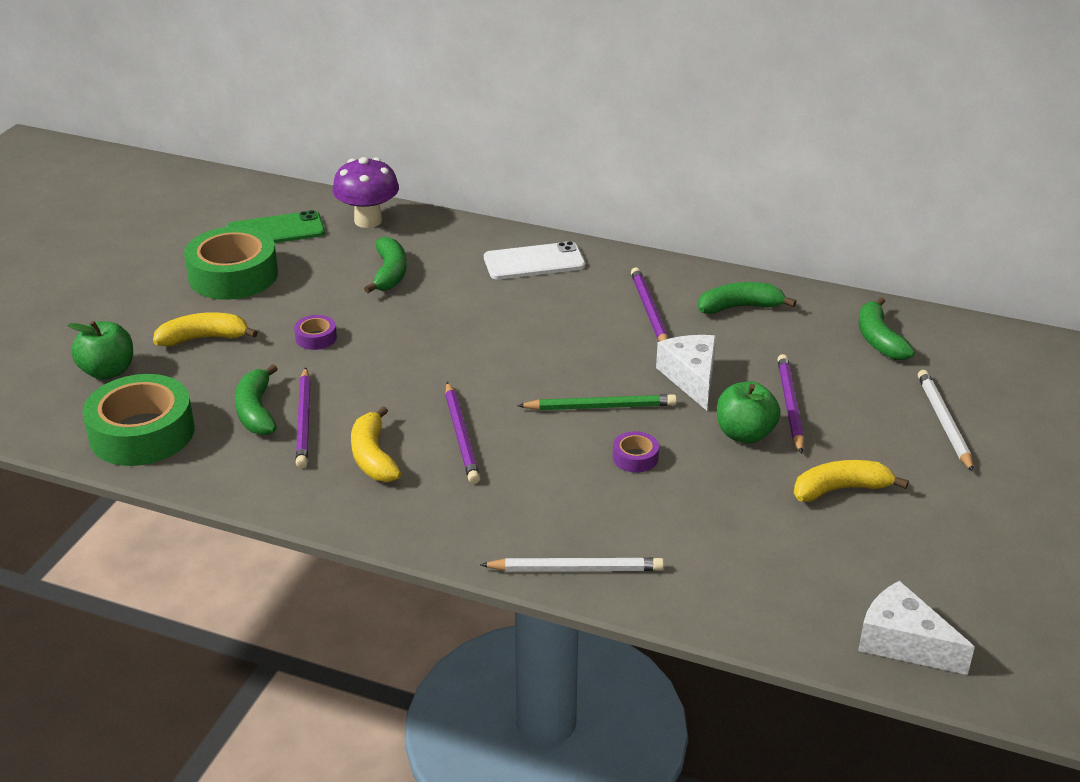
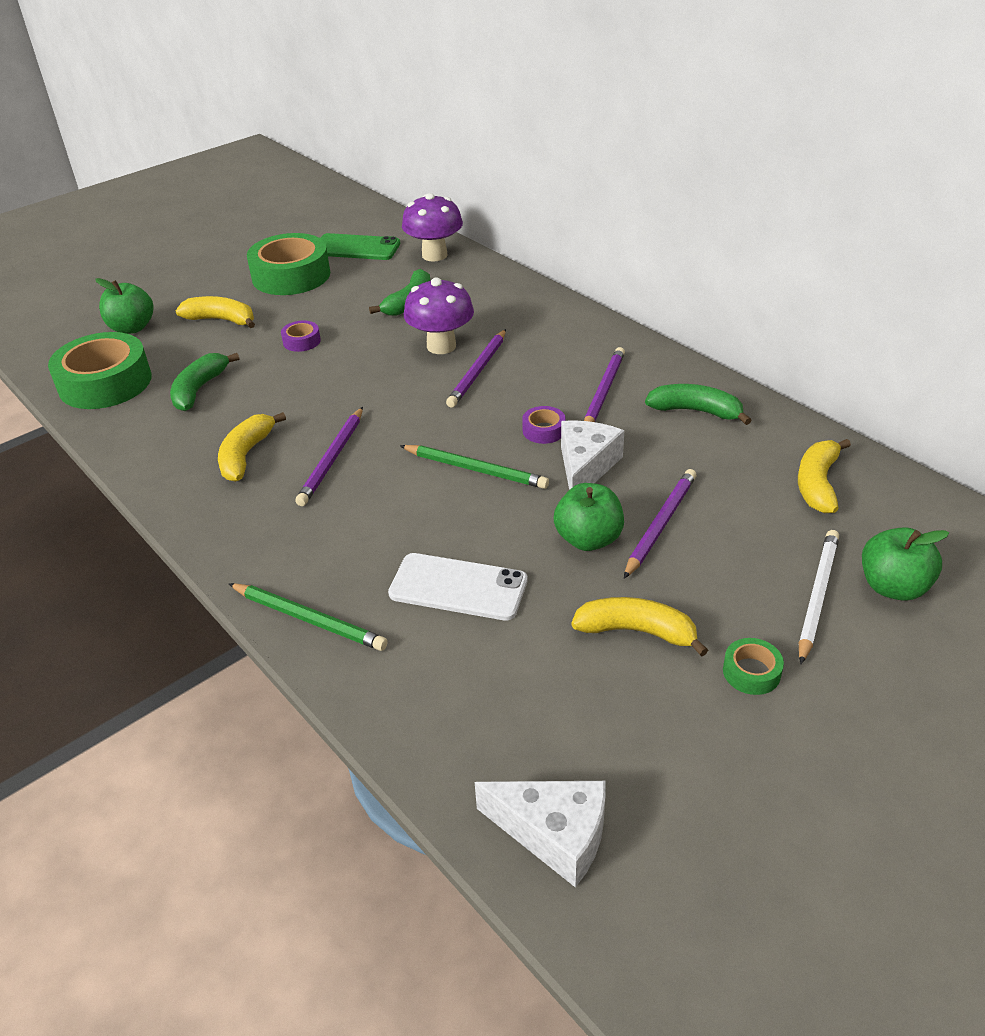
camera: 30 degrees right, 5 degrees up
(304, 420) = (225, 407): purple pencil -> purple pencil (478, 371)
(463, 307) = (441, 346): none -> purple mushroom
(534, 262) = (539, 321): white phone -> white phone (458, 587)
(575, 569) = (308, 619): white pencil -> green pencil
(635, 458) = (462, 528): purple tape -> purple tape (543, 430)
(879, 340) = (817, 484): green banana -> yellow banana
(903, 642) = (554, 834): white cheese -> white cheese turned 135 degrees clockwise
(942, 489) = (751, 672): none -> green tape
(988, 399) = (893, 587): none -> green apple

